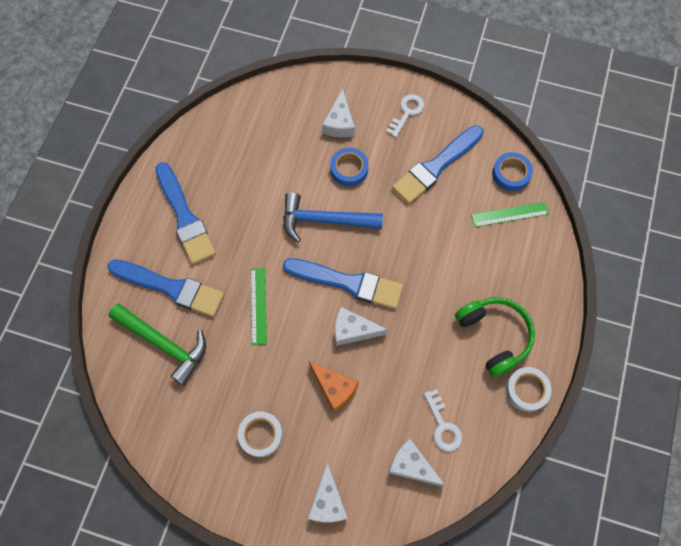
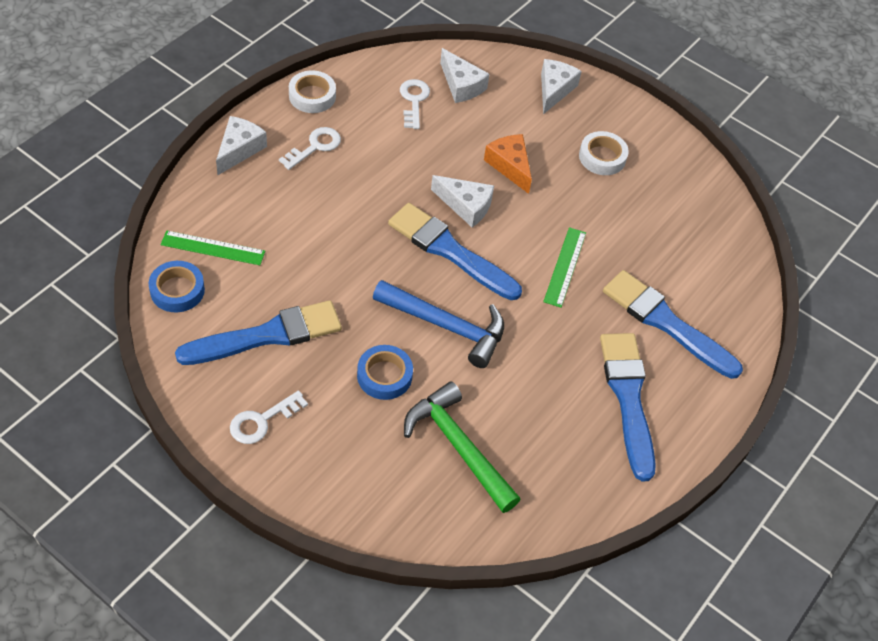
camera: 165 degrees left, 15 degrees down
(164, 344) = (687, 269): green hammer -> green hammer (458, 447)
(339, 123) = (366, 443): white cheese -> white cheese (239, 149)
(494, 336) = (315, 147): green headphones -> white key

